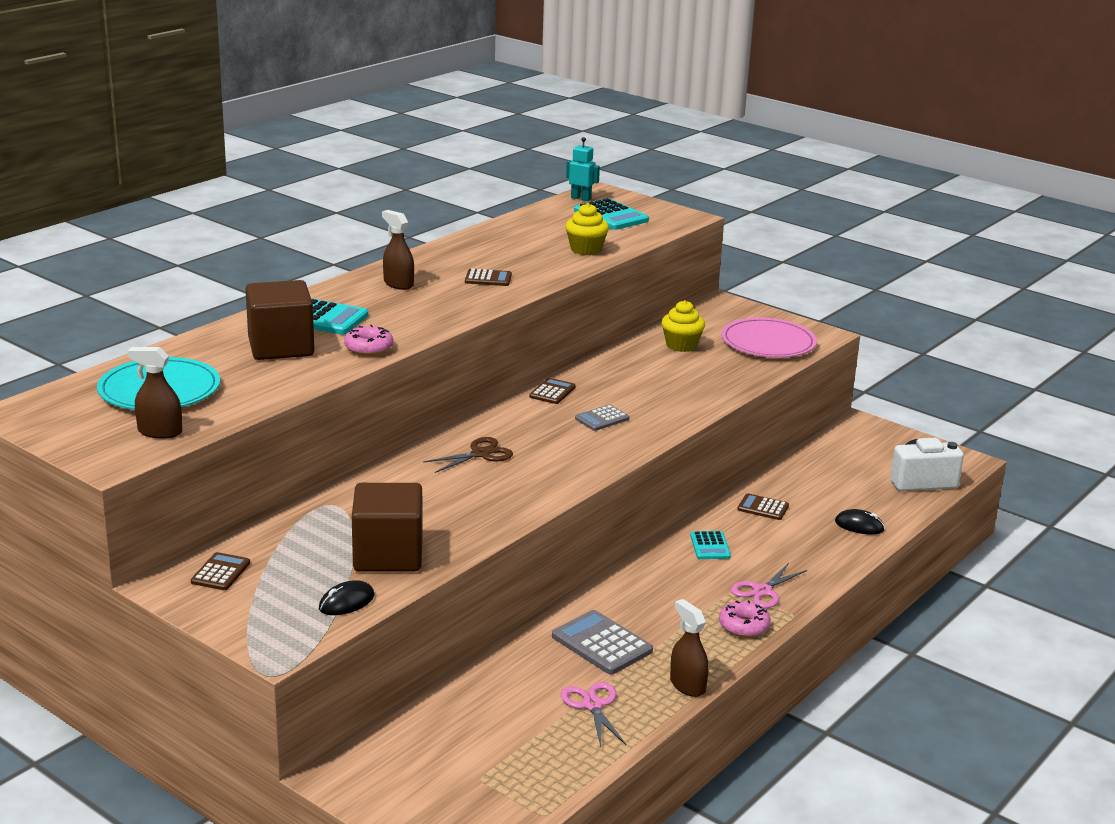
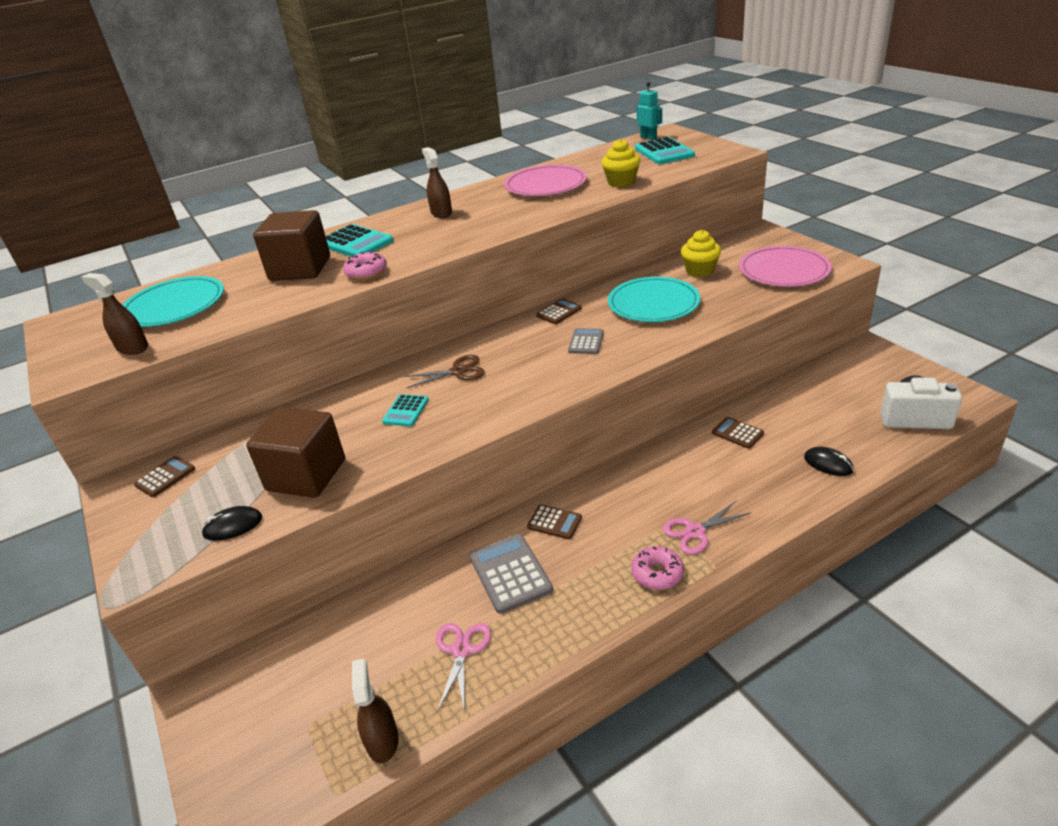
camera: 25 degrees right, 10 degrees up
(488, 278) = (517, 208): brown calculator -> brown calculator (554, 522)
(499, 252) = (545, 185): none -> pink plate
(602, 419) = (586, 342): grey calculator -> grey calculator turned 120 degrees clockwise
(650, 379) = (653, 303): none -> turquoise plate
(687, 685) = (565, 642): brown spray bottle -> brown spray bottle (382, 740)
(710, 546) = (667, 471): turquoise calculator -> turquoise calculator (406, 411)

